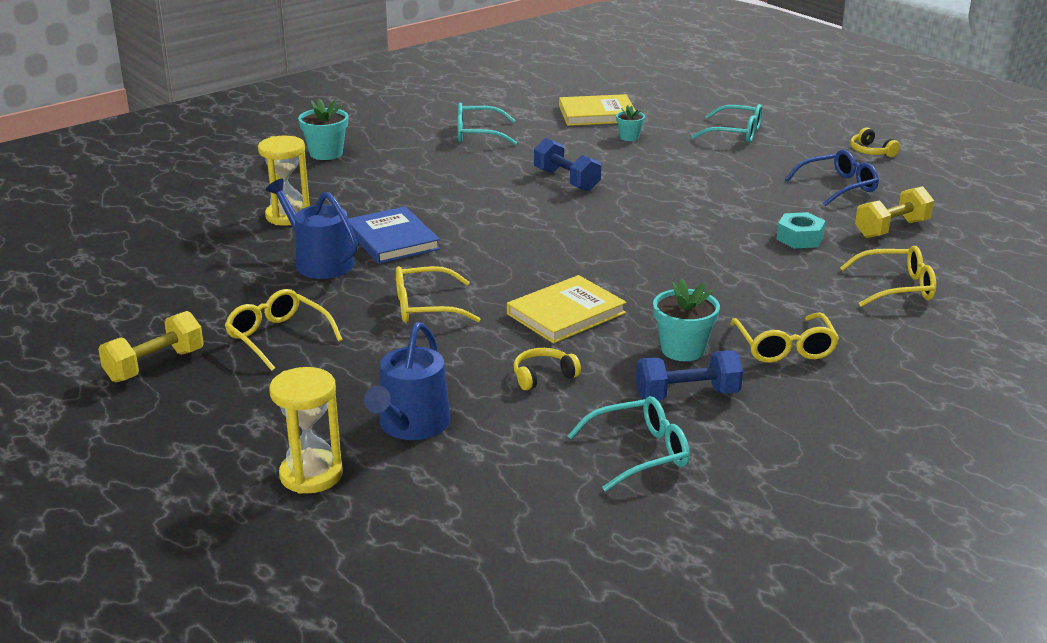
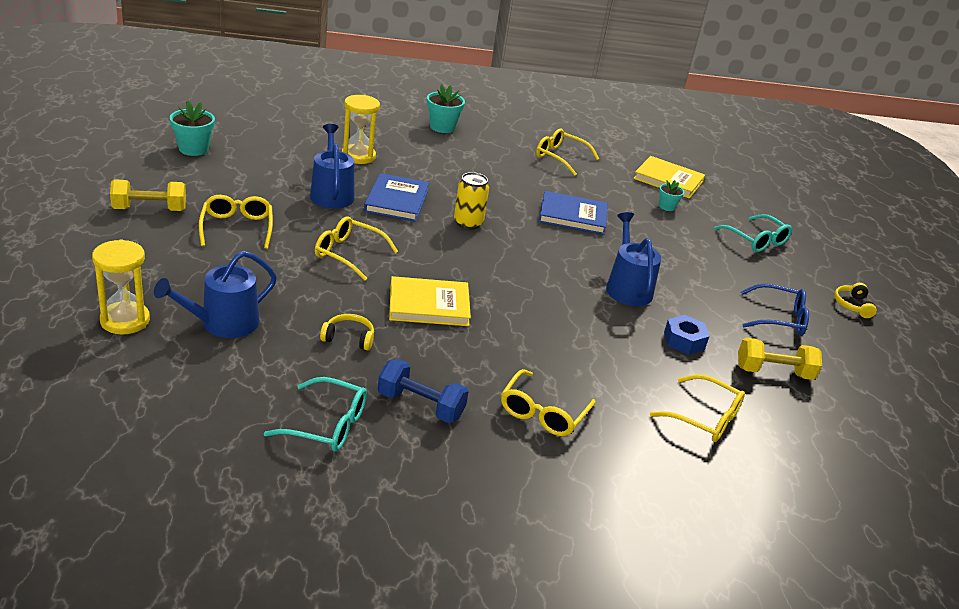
camera: 30 degrees right, 5 degrees up
(478, 134) = (560, 157): turquoise glasses -> yellow glasses
(488, 228) = (468, 223): none -> yellow can
(566, 180) = (572, 216): blue dumbbell -> blue book
(683, 350) = (468, 373): turquoise flower pot -> turquoise flower pot (193, 149)
(698, 218) = (627, 287): none -> blue watering can
(799, 238) = (684, 341): turquoise nut -> blue nut

